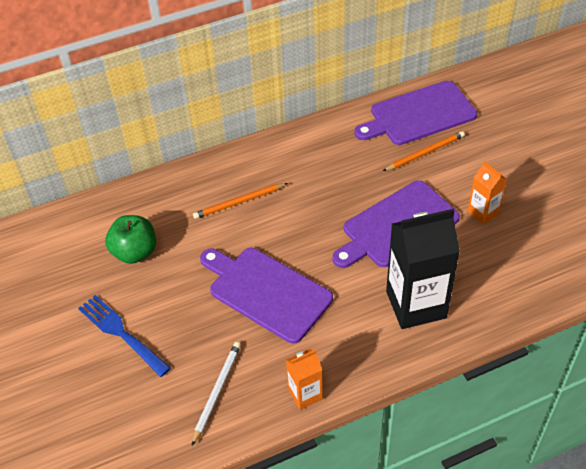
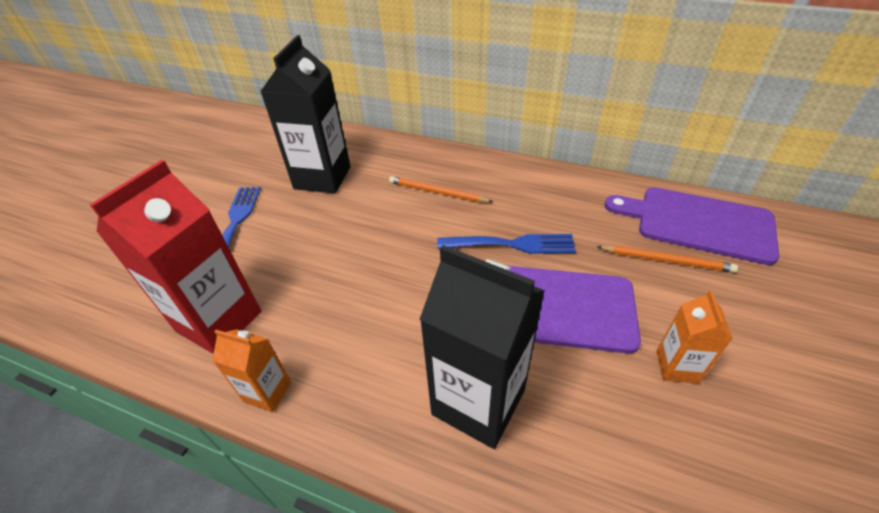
camera: 45 degrees right, 5 degrees down
(135, 252) = (322, 178): green apple -> black carton
(217, 391) = (219, 321): white pencil -> red carton
(266, 292) = (364, 273): purple cutting board -> none
(332, 205) = (512, 244): none -> blue fork

